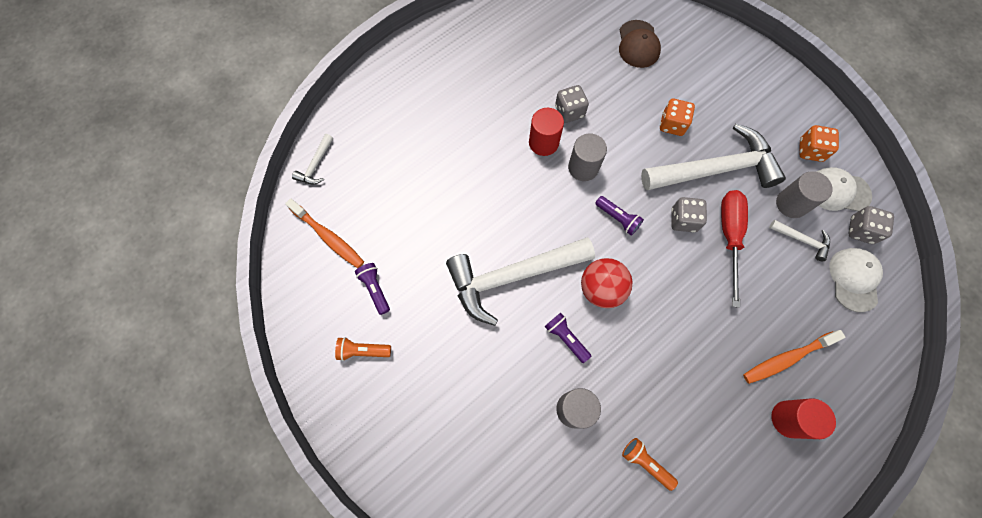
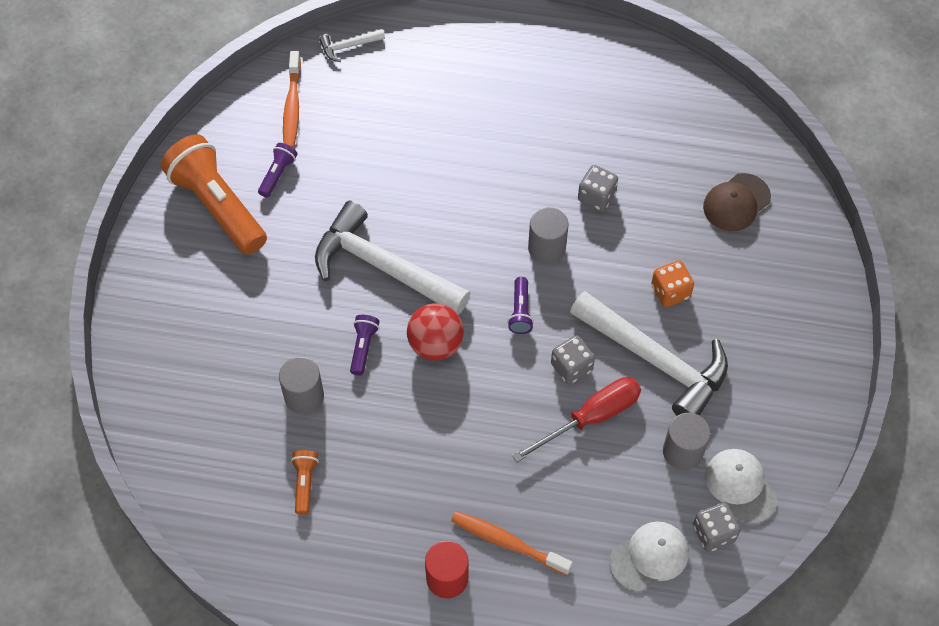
camera: 50 degrees right, 10 degrees down
(363, 351) = (218, 206): orange flashlight -> orange flashlight, size x2.29
(543, 143) = (541, 199): red cylinder -> none
(802, 240) = (649, 484): white hammer -> none
(810, 150) = (765, 433): orange dice -> none

